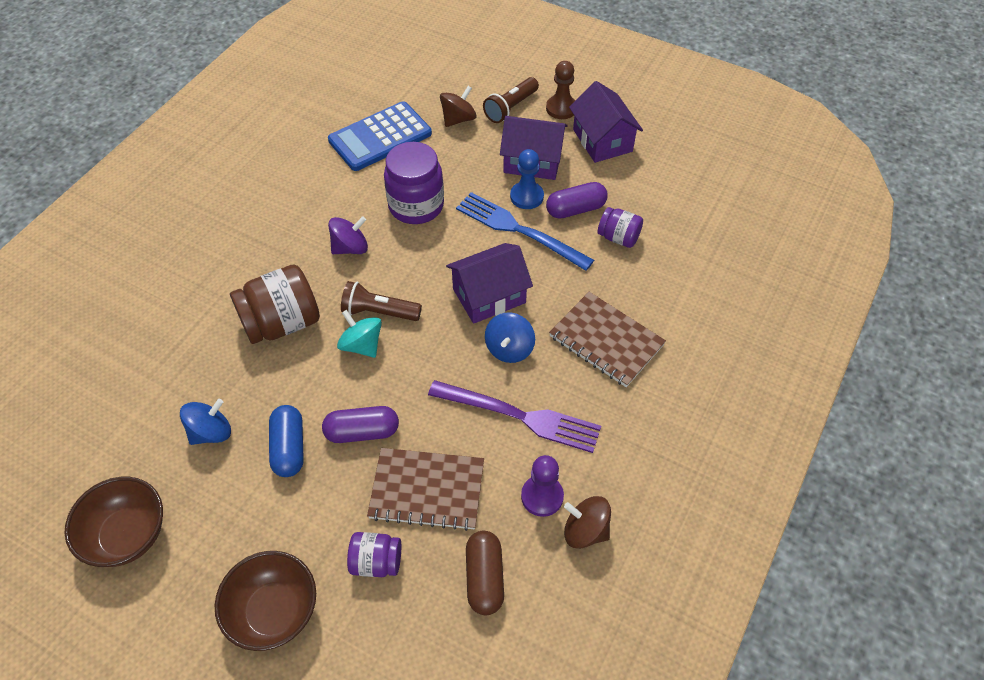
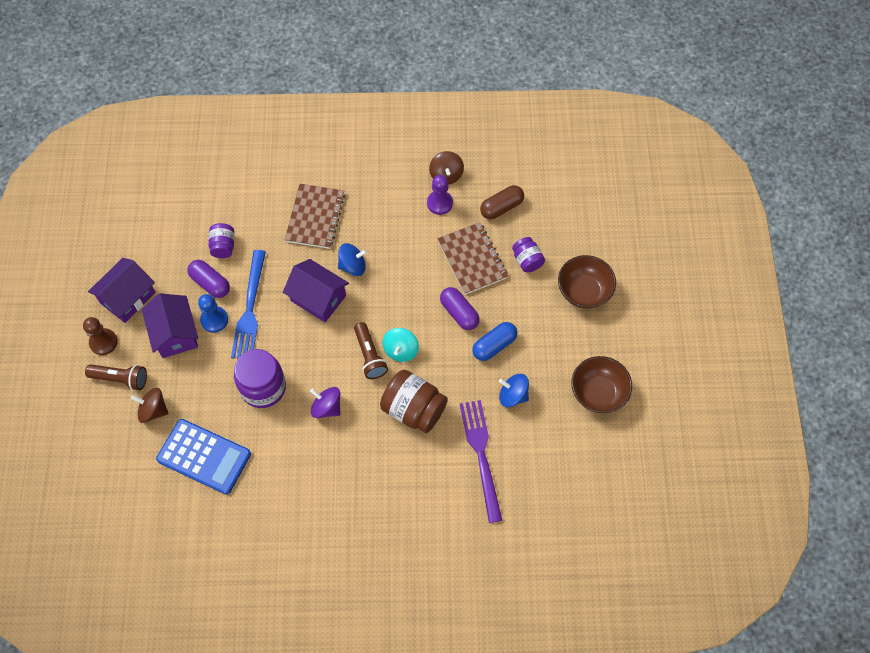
camera: 120 degrees left, 10 degrees up
(522, 416) = (396, 236): purple fork -> purple fork (481, 454)

